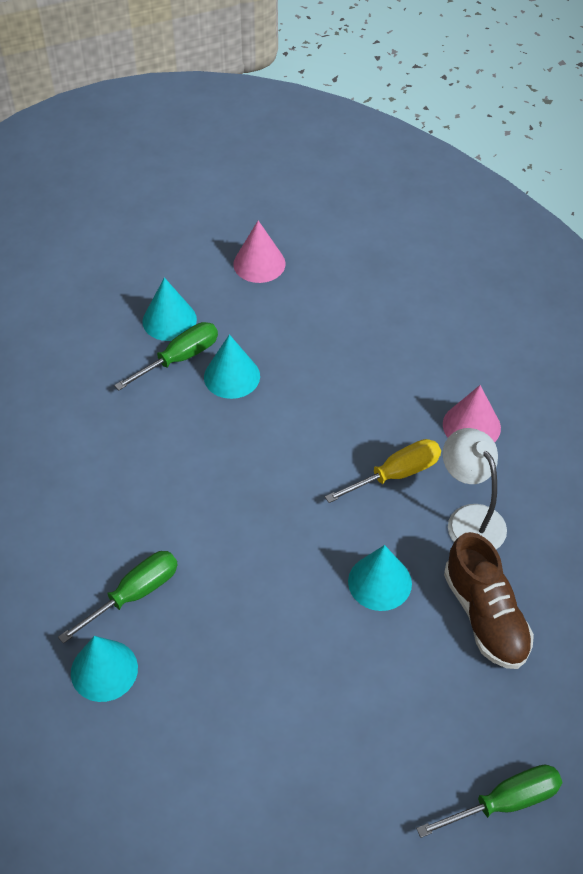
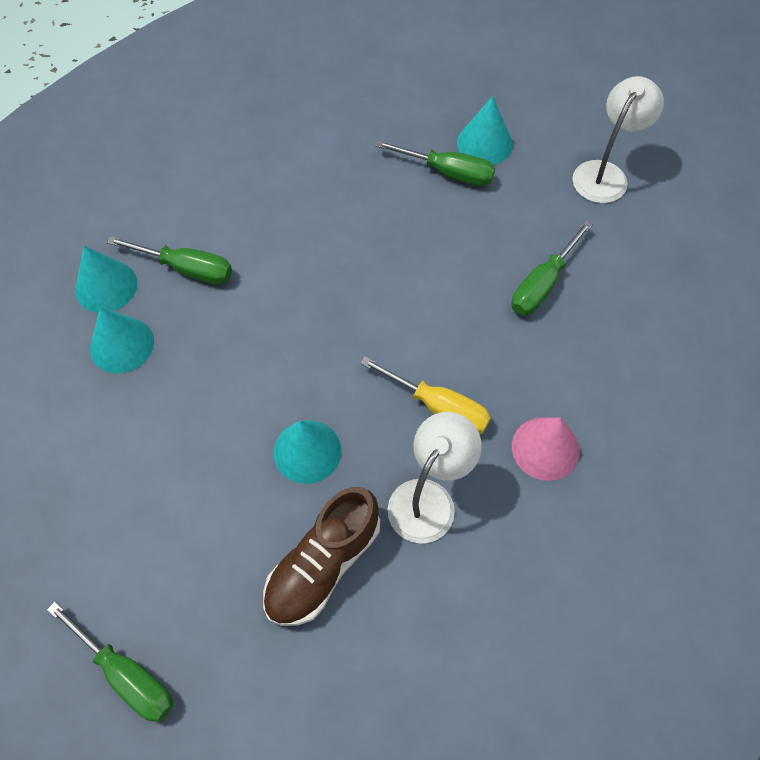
camera: 60 degrees right, 10 degrees up
(232, 376) = (457, 220): turquoise cone -> turquoise cone (122, 345)
(259, 263) = (605, 173): pink cone -> white lamp
(331, 354) = (543, 284): none -> green screwdriver

